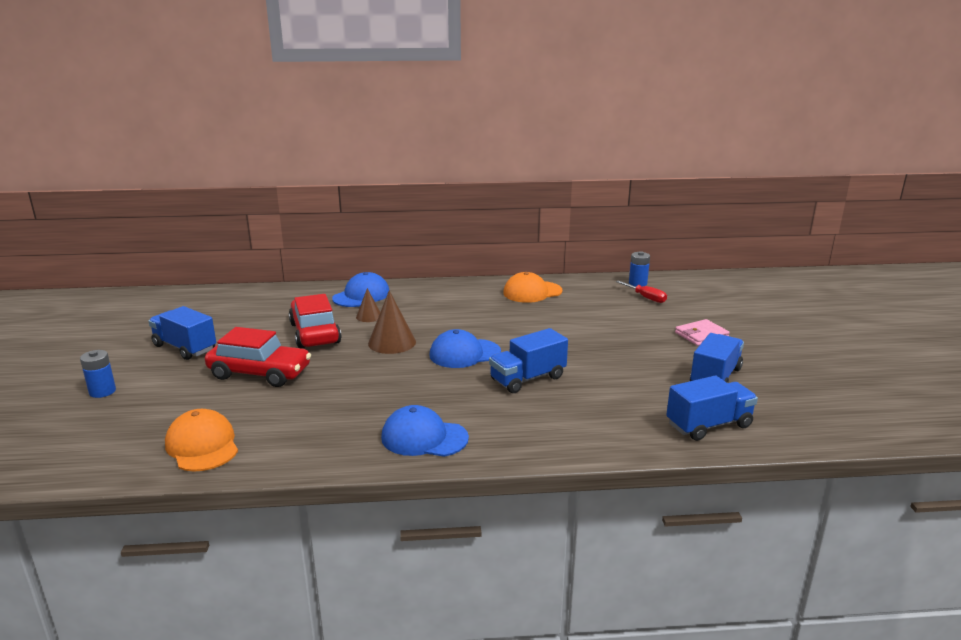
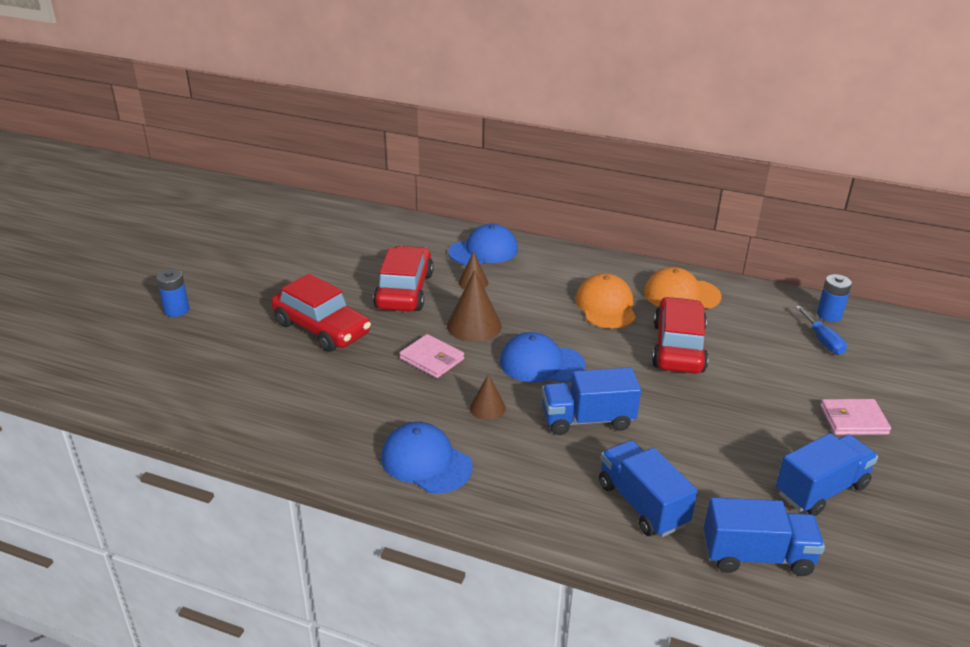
camera: 25 degrees right, 10 degrees up
(185, 348) = (274, 276): blue truck -> blue truck (642, 504)
(202, 445) = (222, 401): orange cap -> orange cap (606, 306)
(374, 371) = (432, 359): none -> pink wallet
(445, 390) = (487, 408): none -> brown cone
(555, 322) = (678, 347): none -> red car
(646, 298) = (822, 340): red screwdriver -> blue screwdriver

